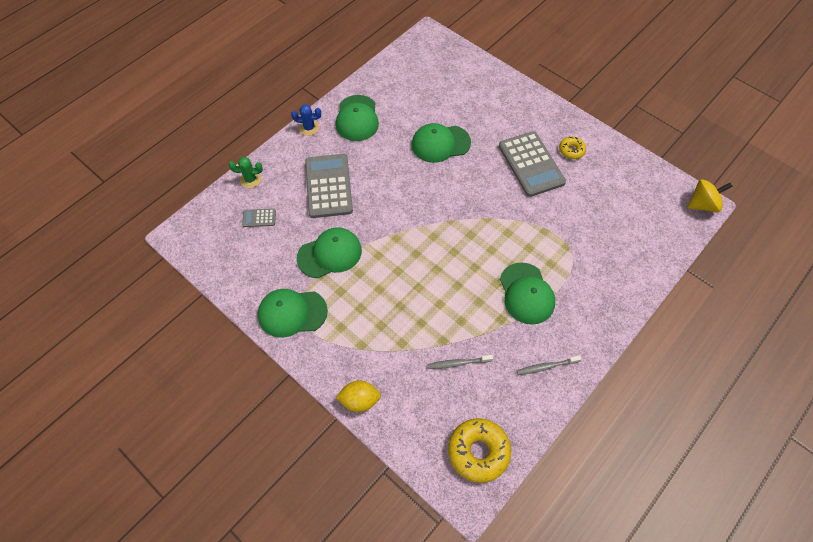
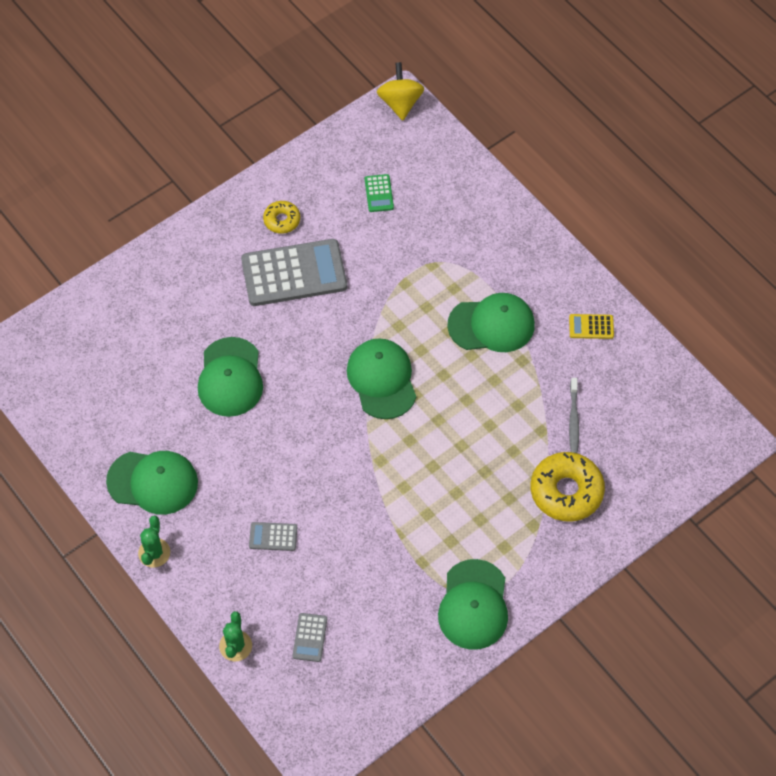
camera: 80 degrees left, 0 degrees up
(309, 128) = (154, 553): blue cactus -> green cactus
(328, 186) = (273, 537): grey calculator -> grey calculator, size x0.44
(330, 254) = (390, 548): green cap -> green cap (382, 379)
(359, 400) = (607, 537): yellow lemon -> none
(478, 452) = (684, 419): yellow donut -> yellow donut (566, 491)
(546, 366) = (591, 327): grey toothbrush -> yellow calculator
(616, 203) = (379, 193): none -> green calculator

